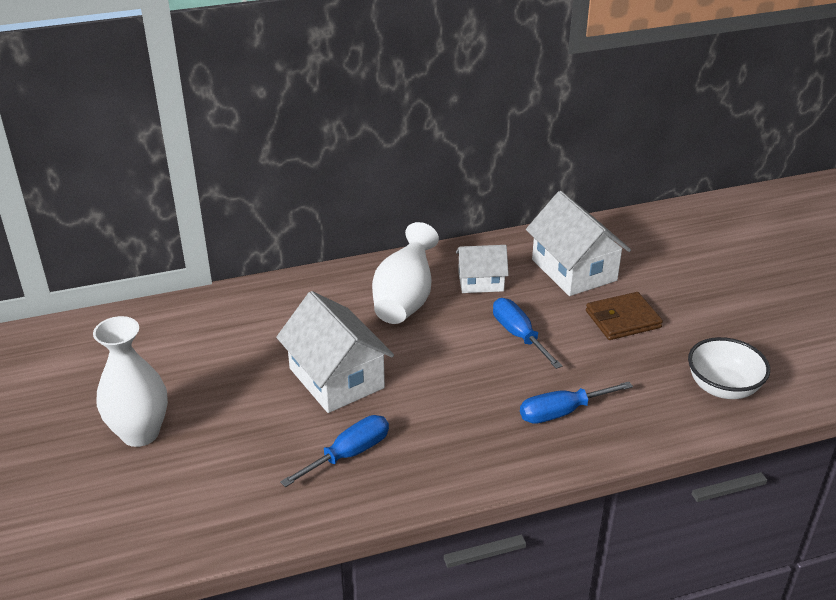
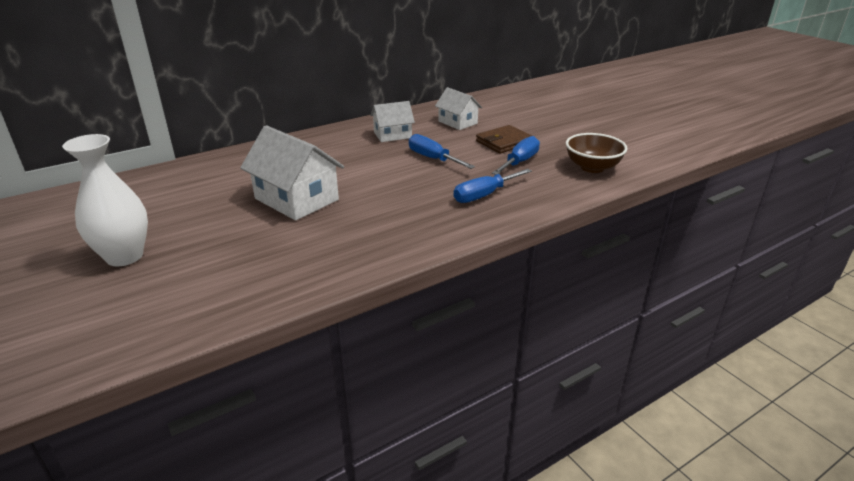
camera: 15 degrees left, 5 degrees down
(349, 454) = (321, 243): blue screwdriver -> blue screwdriver (519, 162)
(405, 299) = (338, 150): white vase -> none
(574, 270) = (458, 122): white house -> white house, size x0.60
(722, 387) = (592, 167): white bowl -> brown bowl

